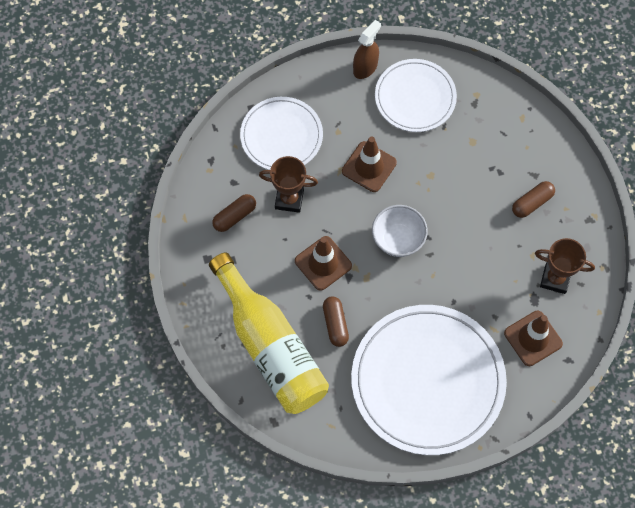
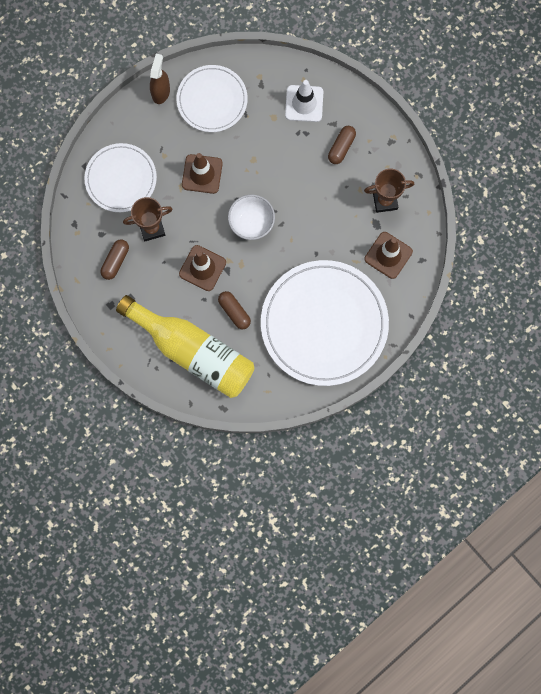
camera: 25 degrees left, 10 degrees up
(512, 141) = (304, 103): none -> white traffic cone

